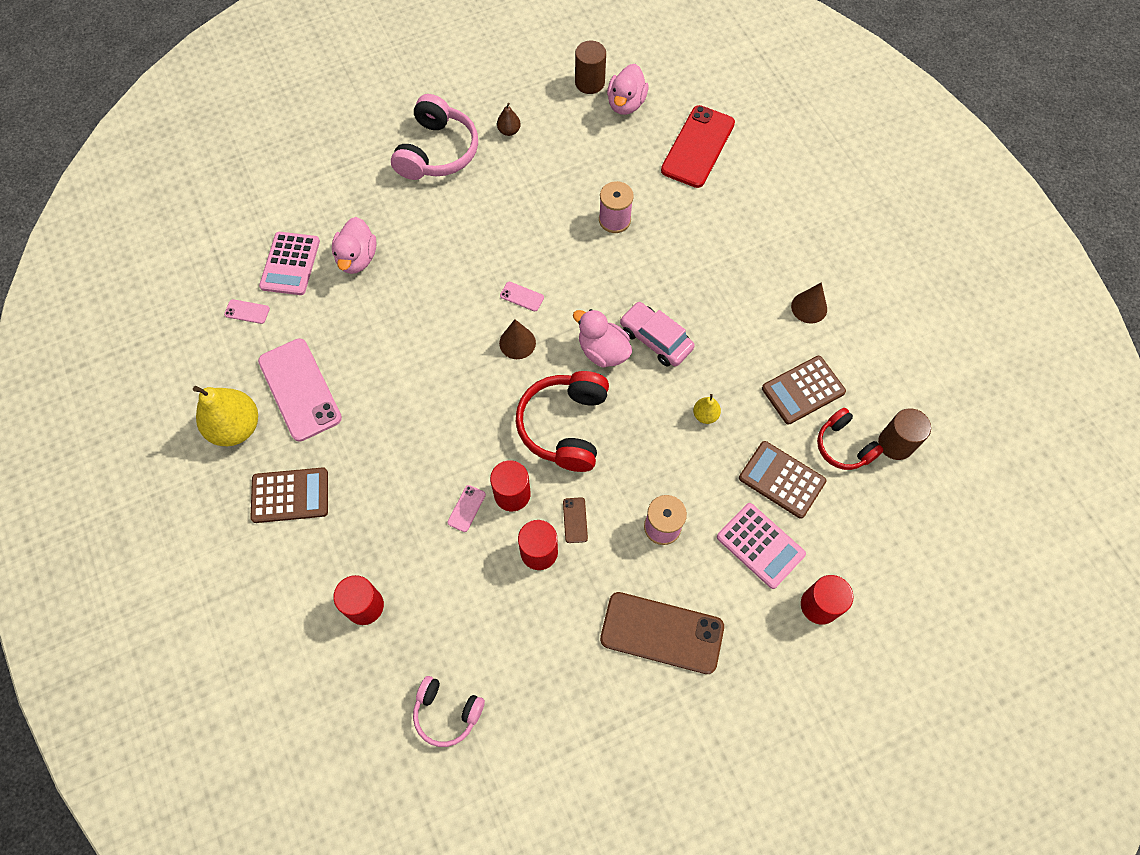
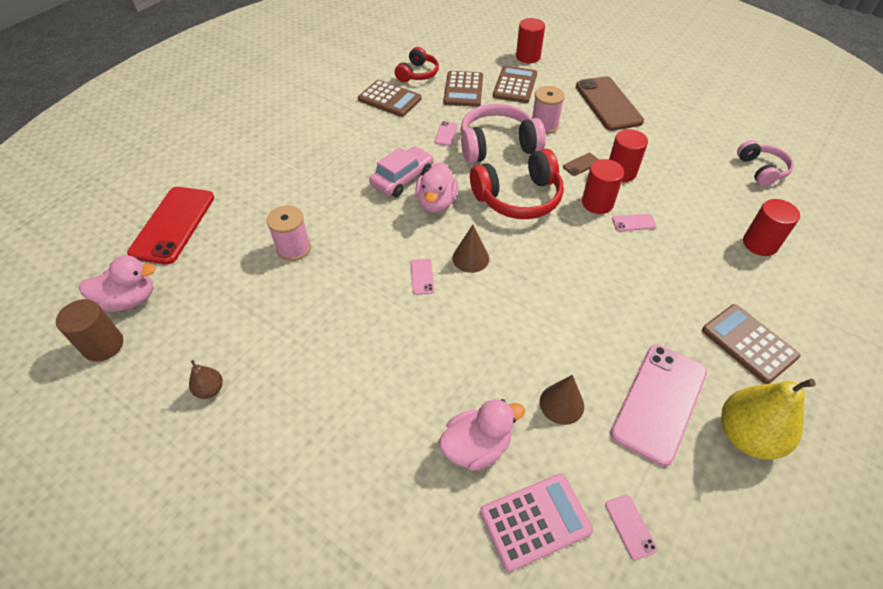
camera: 120 degrees left, 15 degrees down
(437, 152) = (275, 451): pink headphones -> pink headphones (497, 145)
(655, 339) = (402, 178): pink car -> pink car turned 150 degrees counterclockwise
(698, 147) = (173, 225): red phone -> red phone turned 75 degrees counterclockwise
(705, 415) = (446, 134): yellow pear -> pink phone
(760, 545) = (515, 85): pink calculator -> brown calculator
(809, 307) = (317, 115): brown cone -> brown cone (561, 404)
(895, 443) = (399, 57): brown cylinder -> none

